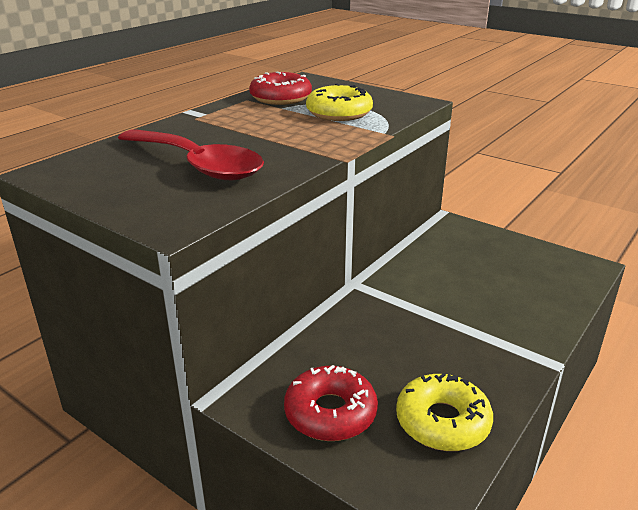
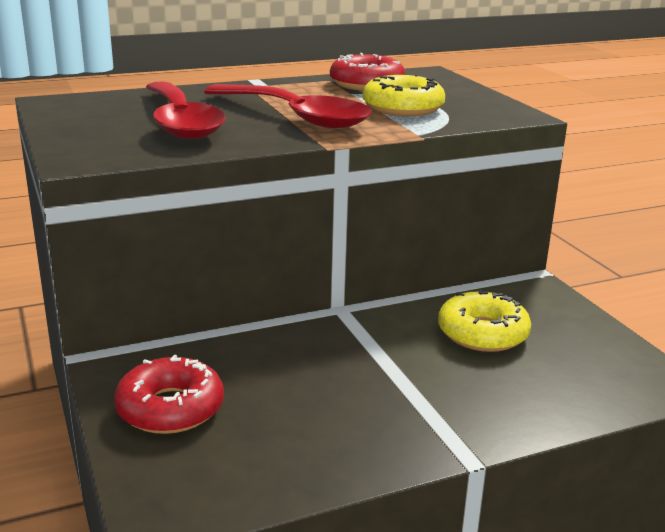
camera: 30 degrees right, 5 degrees down
(279, 138) = (296, 117): none -> red spoon
(442, 422) = (267, 460): yellow donut -> yellow donut (482, 333)

